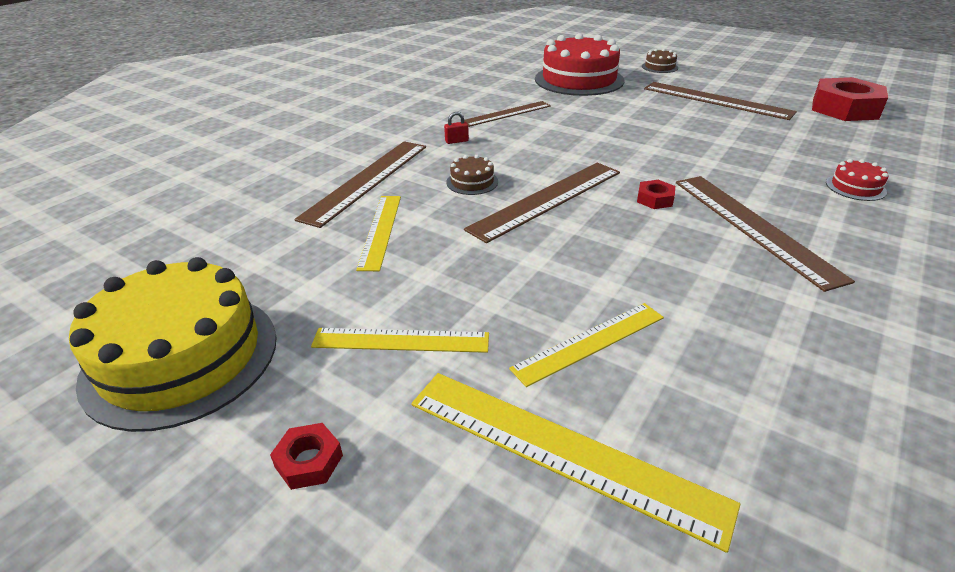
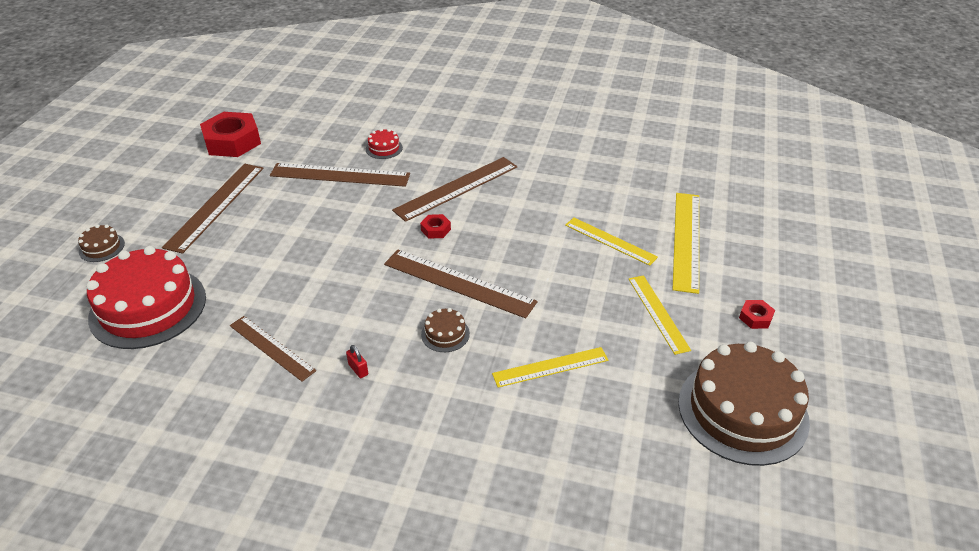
camera: 110 degrees left, 5 degrees up
(181, 357) = (742, 411): yellow cake -> brown cake
(367, 180) = (470, 411): brown ruler -> brown ruler (340, 175)

